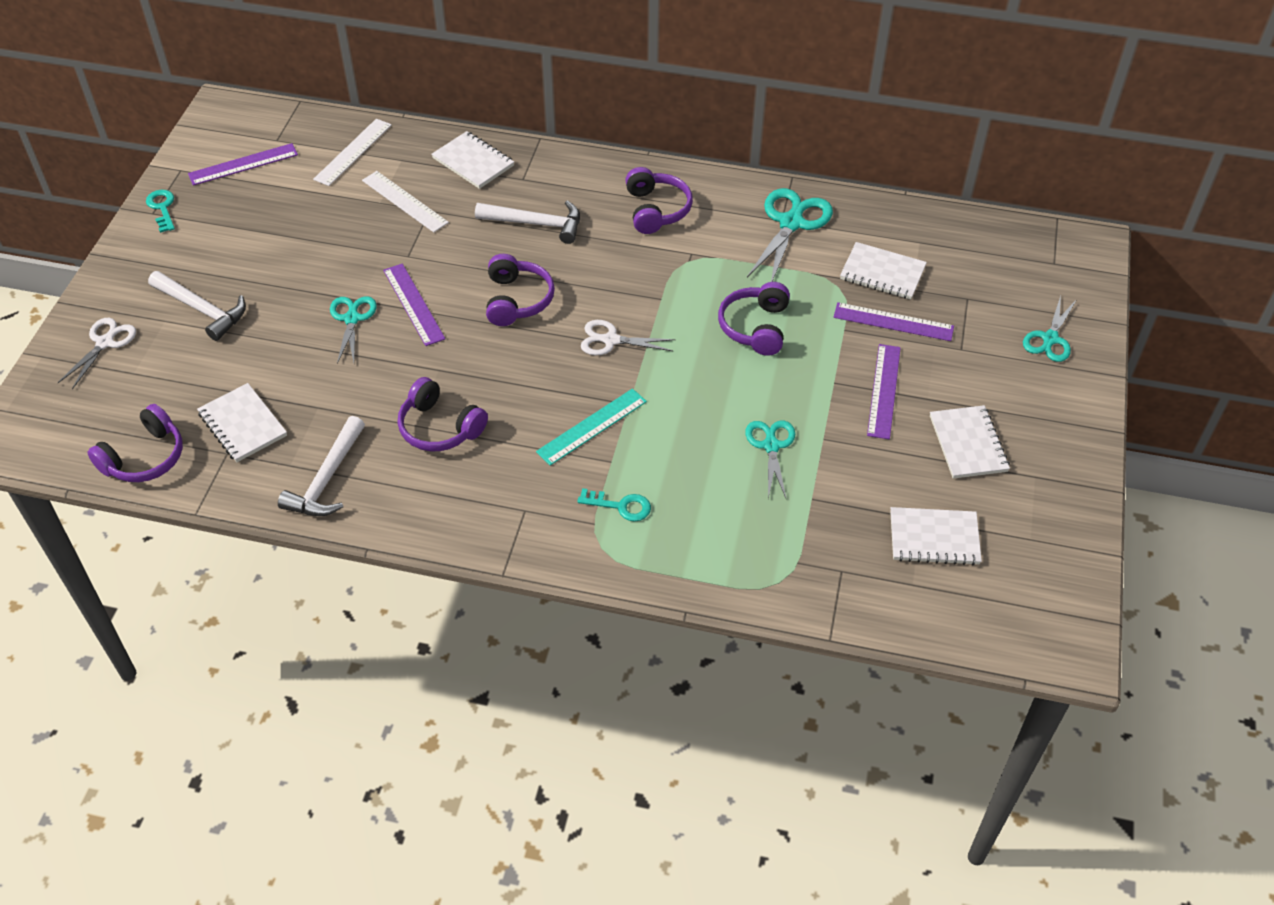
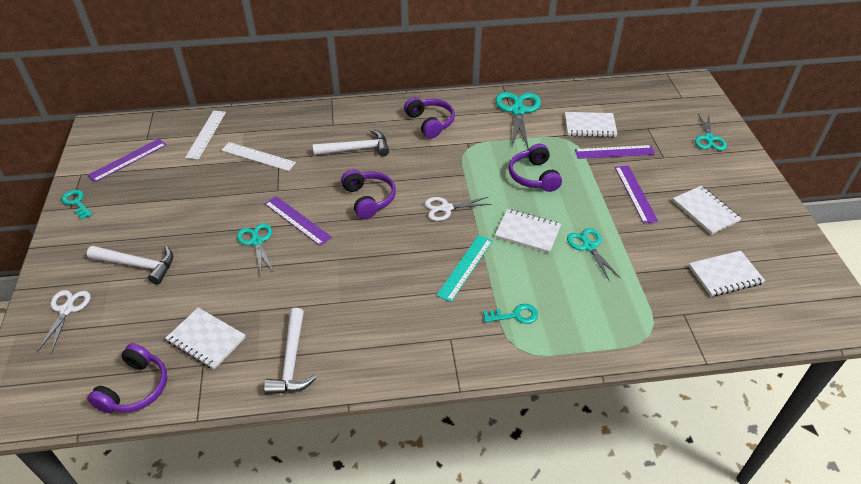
camera: 20 degrees left, 5 degrees down
(439, 427) = (358, 298): purple headphones -> none
(473, 162) = (294, 122): white notebook -> white notebook (527, 232)

